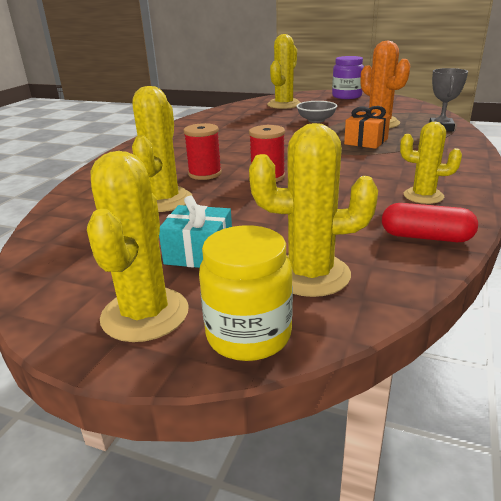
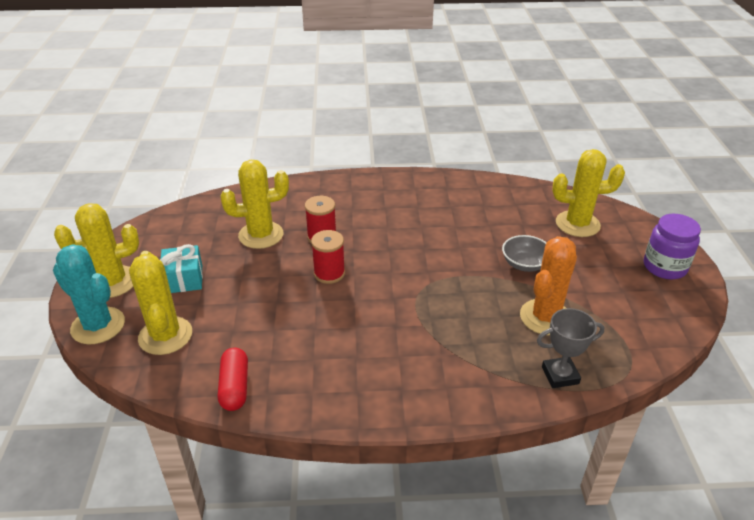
camera: 65 degrees right, 10 degrees up
(248, 335) = (98, 326): yellow jar -> turquoise cactus
(366, 141) = (464, 317): orange gift -> none
(423, 196) = (320, 378): yellow cactus -> none

